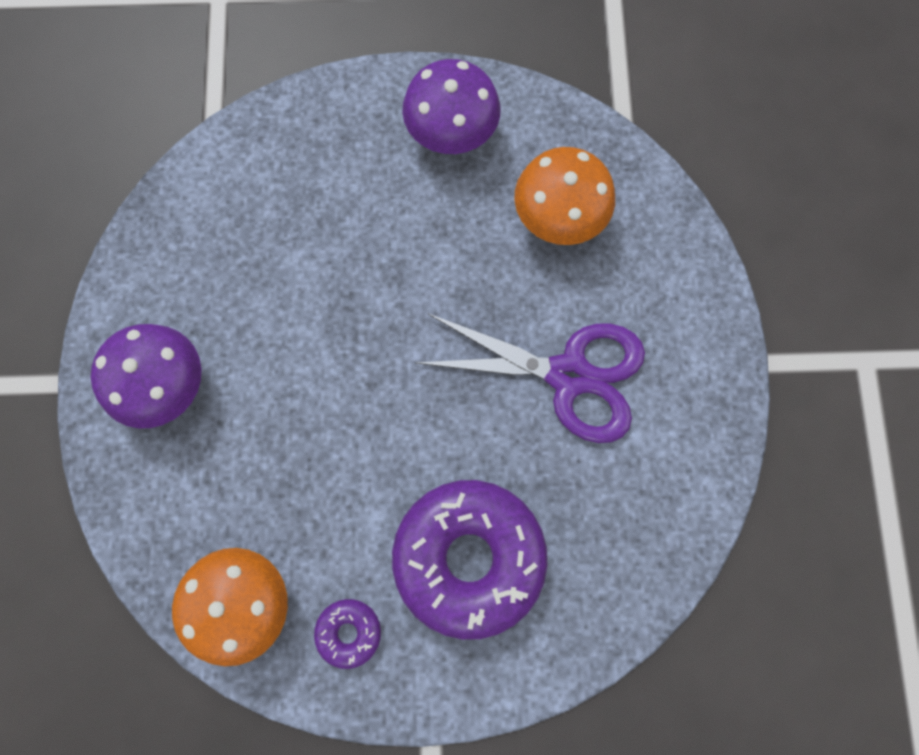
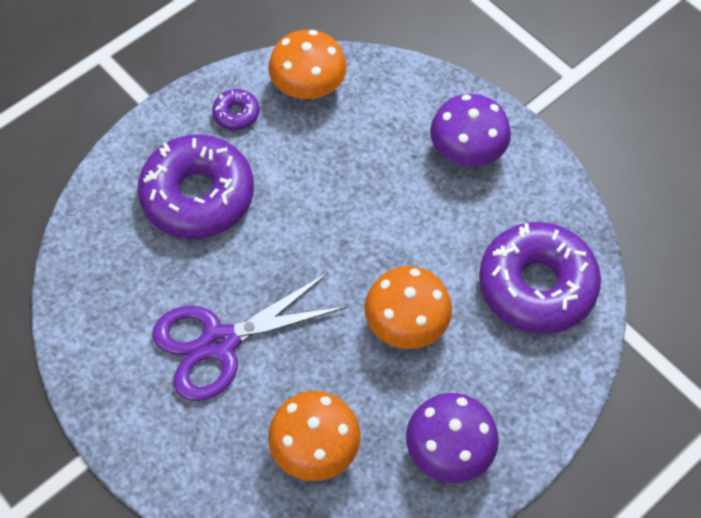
camera: 140 degrees right, 15 degrees down
(243, 204) = (537, 285): none -> purple donut
(387, 260) = (406, 324): none -> orange mushroom

